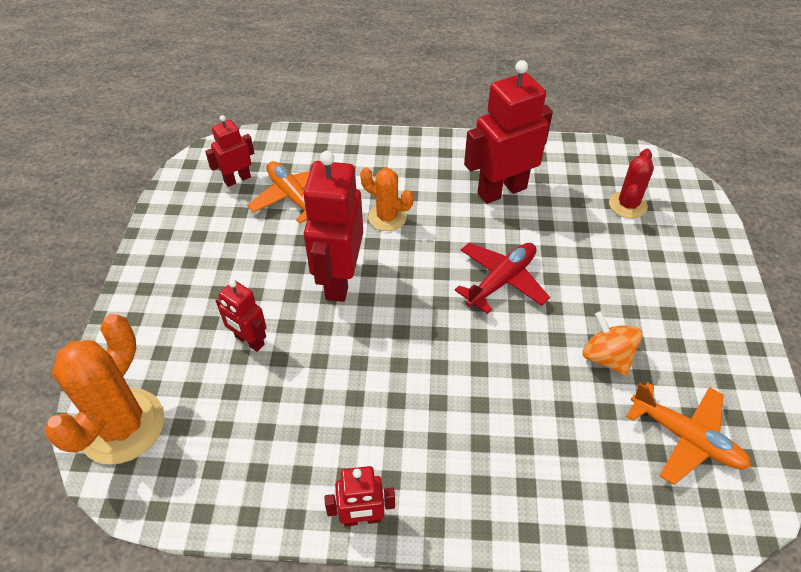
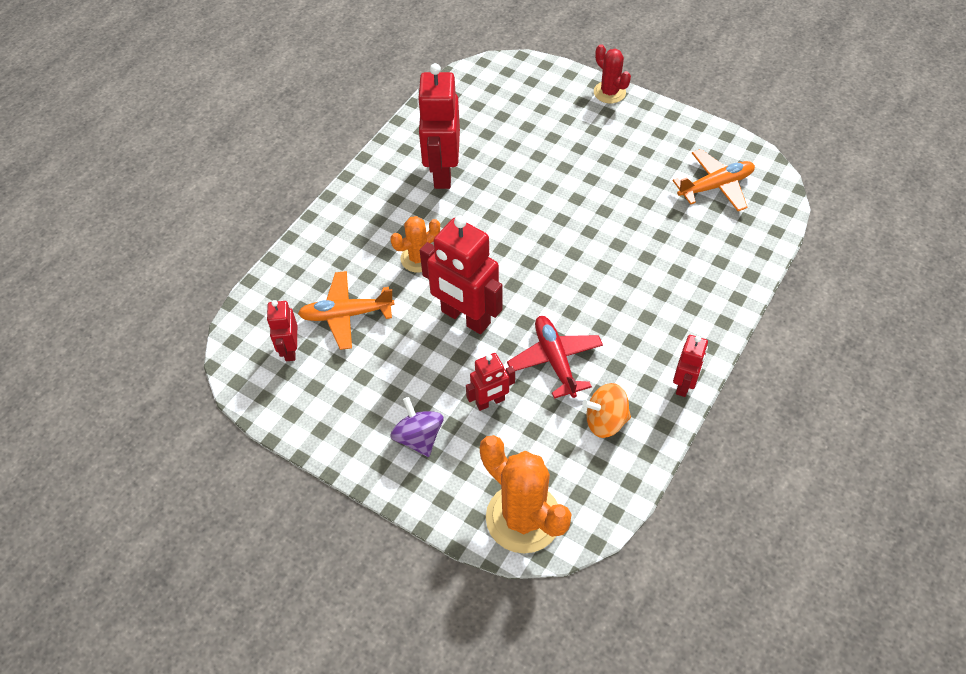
camera: 60 degrees left, 5 degrees up
(184, 303) = (418, 437): none -> purple spinning top
(501, 281) = (533, 216): red plane -> red plane (555, 360)
(606, 357) = (635, 192): orange spinning top -> orange spinning top (605, 421)
(627, 205) = (510, 108): red cactus -> red cactus (609, 92)

